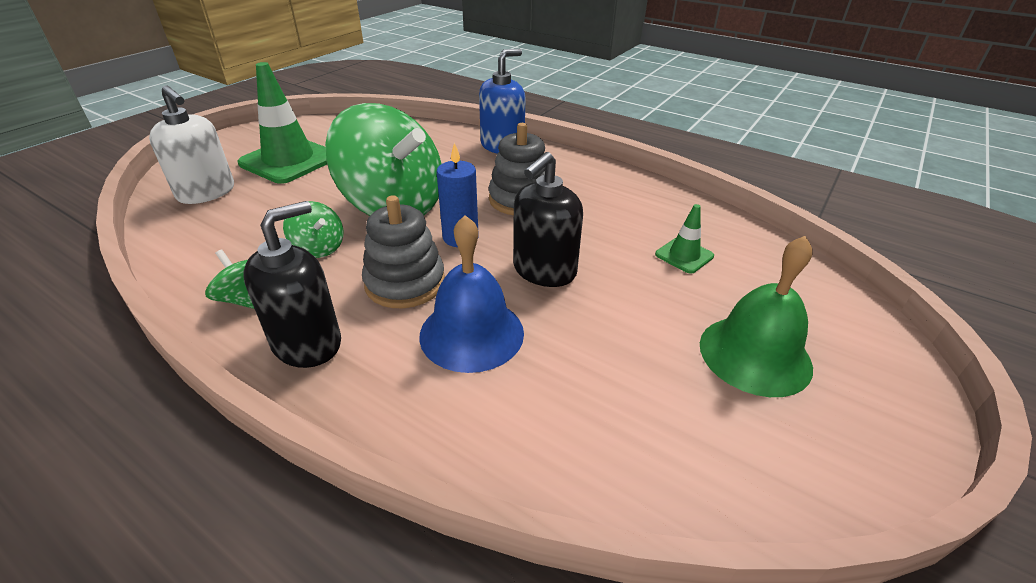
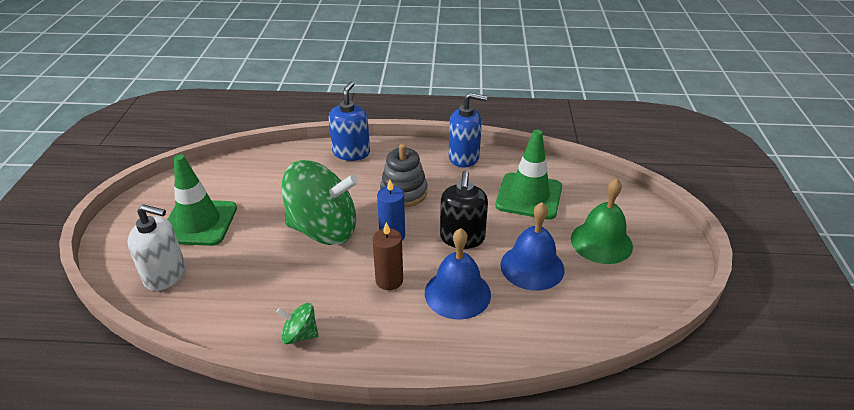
camera: 30 degrees left, 0 degrees up
(307, 343) = (371, 342): black soap dispenser -> none
(319, 248) = (307, 281): green spinning top -> none
(405, 283) = (389, 280): grey stacking toy -> brown candle
(610, 343) = (532, 267): none -> blue bell
(632, 187) = (464, 157): none -> blue soap dispenser
(684, 255) = (529, 196): green traffic cone -> green traffic cone, size x2.08

